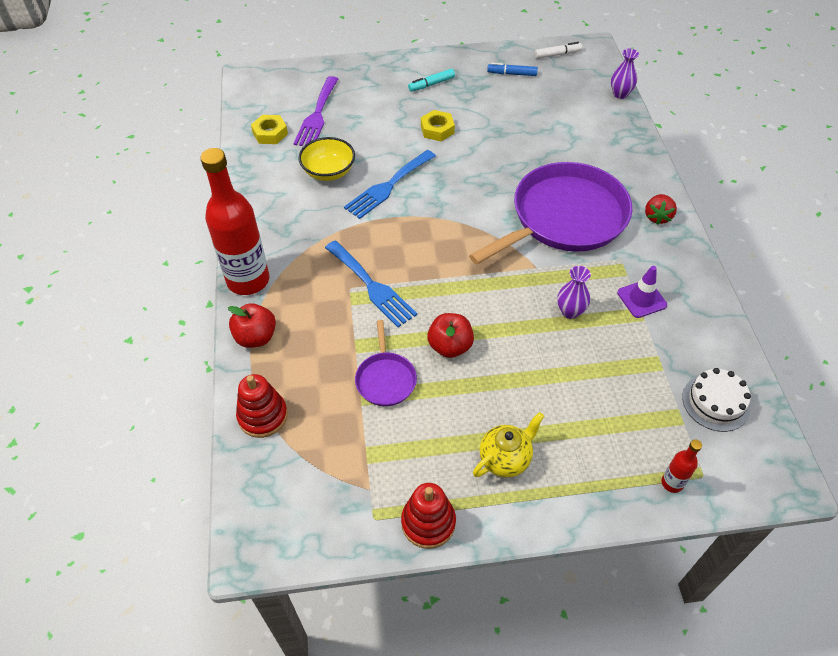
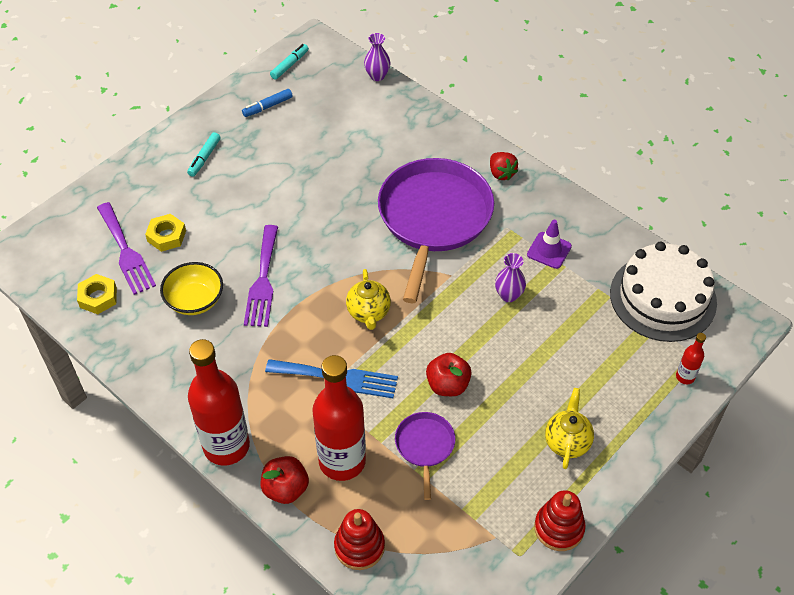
camera: 40 degrees left, 0 degrees up
(314, 346) = (342, 461): none -> red bottle
(385, 379) = (425, 446): purple pan -> purple pan turned 135 degrees counterclockwise
(388, 186) = (263, 280): blue fork -> purple fork
(437, 129) = (253, 200): yellow nut -> yellow nut (166, 236)
(442, 255) = (368, 313): none -> yellow teapot
(557, 54) = (290, 65): white marker -> turquoise marker
(715, 402) = (663, 297): white cake -> white cake, size x1.82

